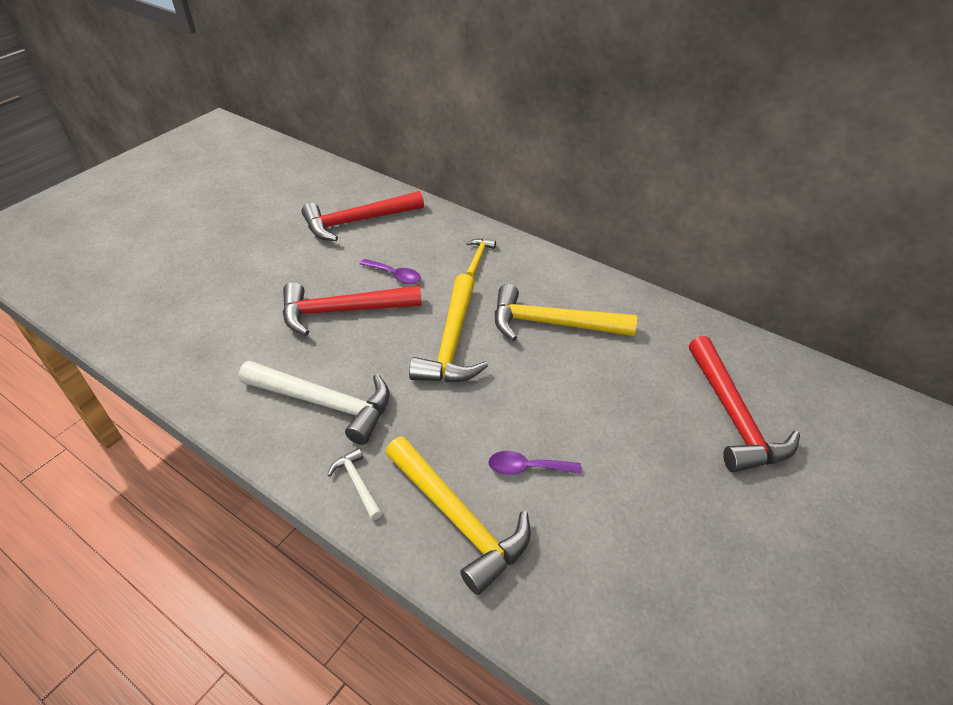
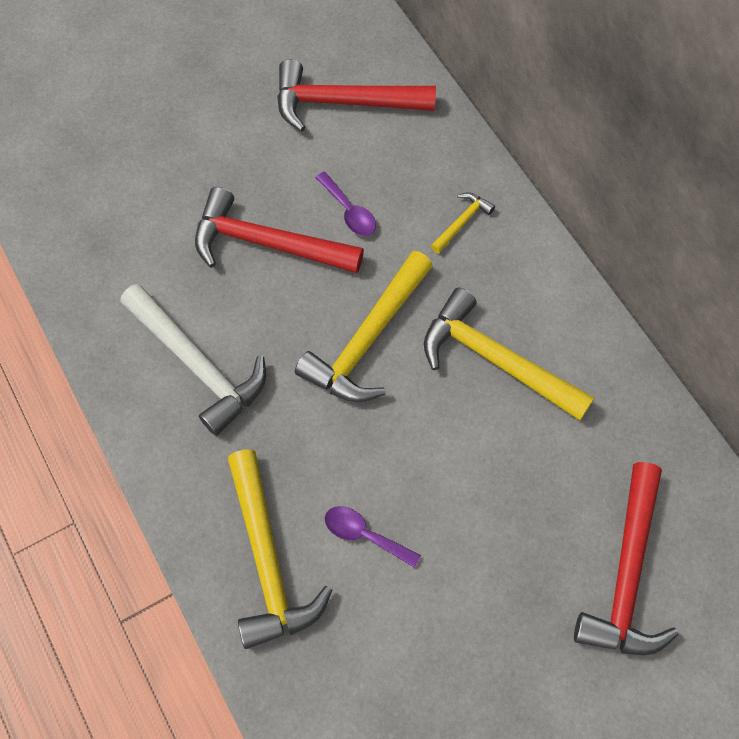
camera: 25 degrees right, 20 degrees up
(357, 483) = (190, 477): white hammer -> none

